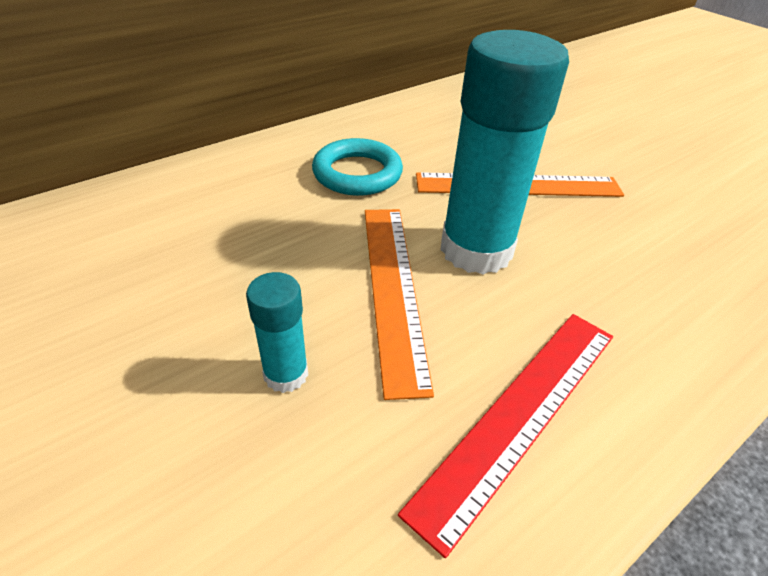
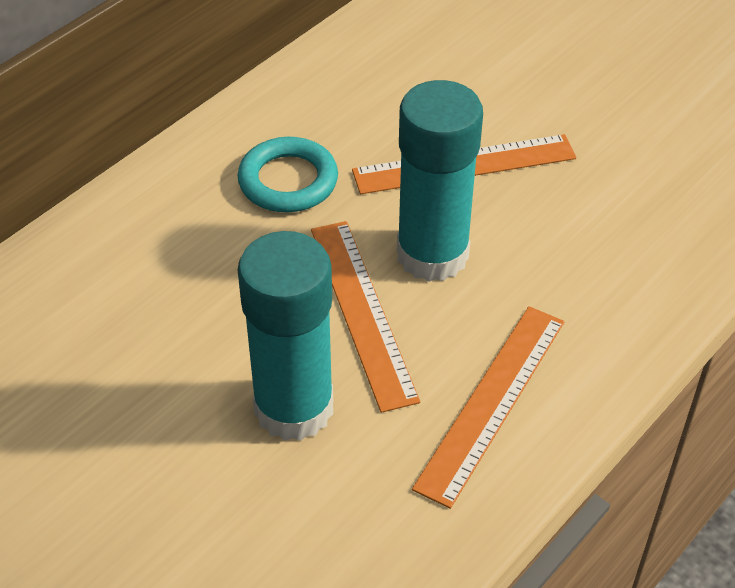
camera: 10 degrees left, 5 degrees up
(286, 374) = (294, 408): turquoise glue stick -> turquoise glue stick, size x2.12
(520, 413) = (491, 402): red ruler -> orange ruler

